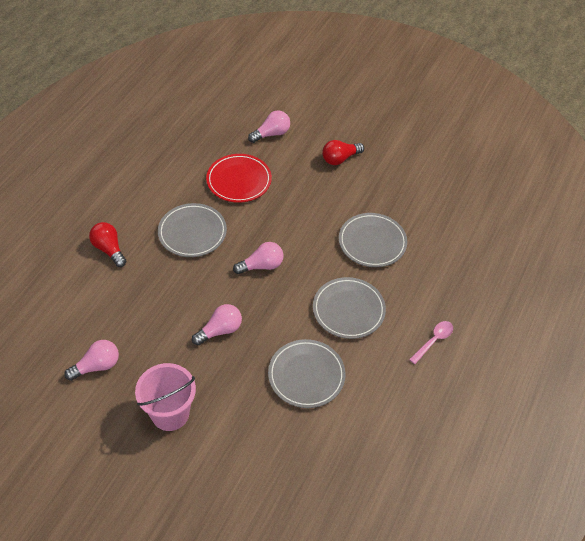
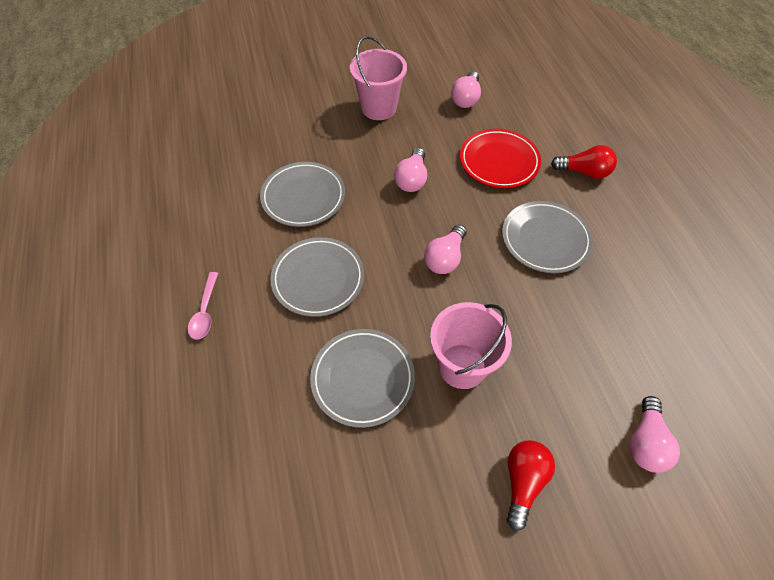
camera: 140 degrees right, 5 degrees up
(239, 180) = (586, 334): red plate -> red plate (499, 161)
(316, 212) = (462, 366): none -> pink bucket

